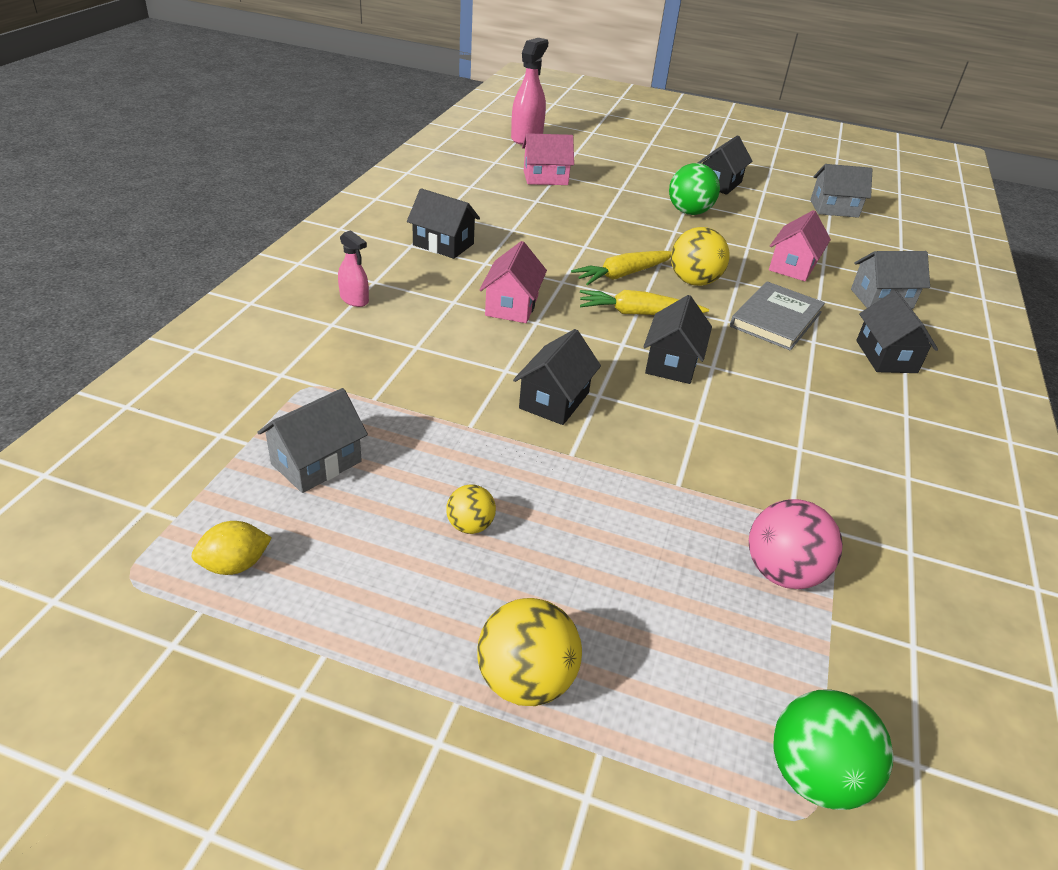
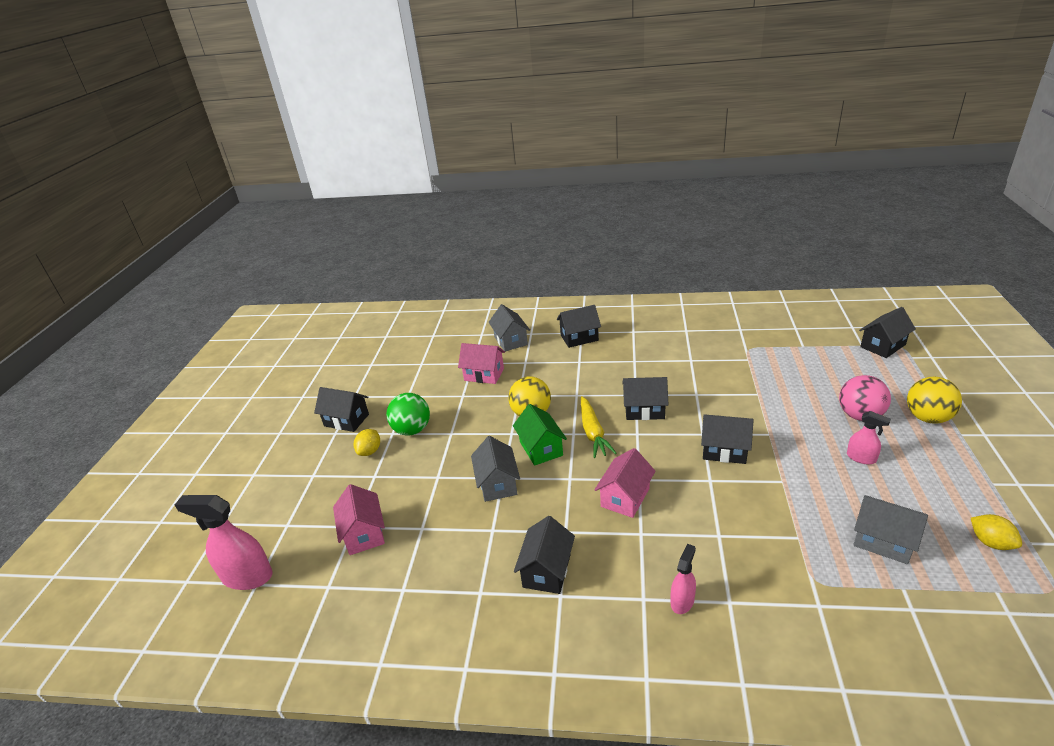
camera: 95 degrees left, 5 degrees down
(470, 526) = (861, 458): yellow ball -> pink spray bottle
(511, 306) = (625, 497): pink house -> pink house turned 60 degrees counterclockwise
(623, 275) = (541, 448): yellow carrot -> green house
(661, 189) = (370, 451): none -> yellow lemon
(776, 319) = (562, 376): grey book -> none
(782, 572) = (788, 359): pink ball -> pink ball (859, 415)
(814, 775) = (883, 346): green ball -> black house
(834, 209) = (379, 363): grey house -> grey house (497, 483)

